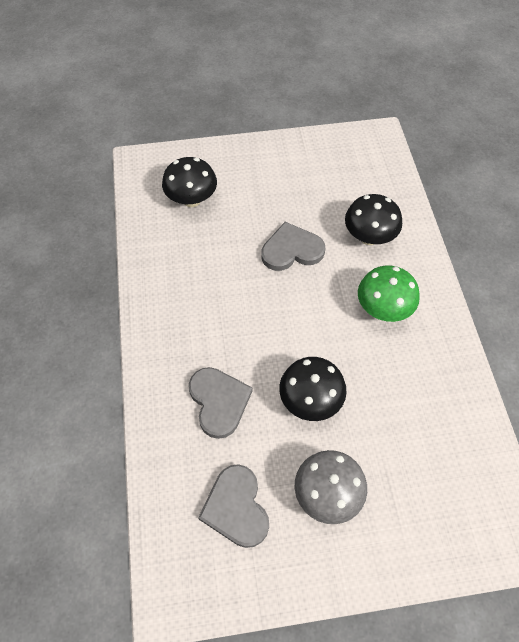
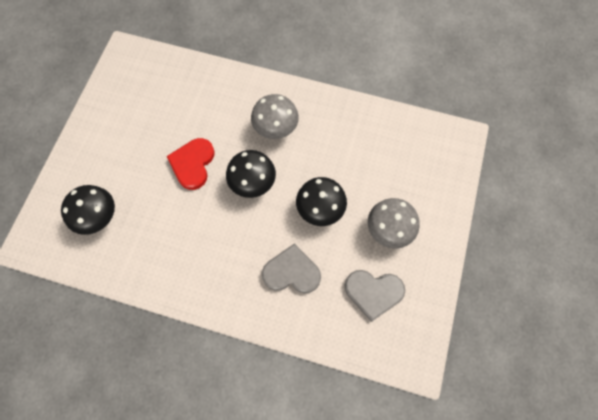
camera: 65 degrees left, 10 degrees up
(291, 250) = (193, 164): grey heart -> red heart
(369, 237) = (212, 106): black mushroom -> black mushroom (252, 183)
(383, 309) = (275, 128): green mushroom -> grey mushroom

